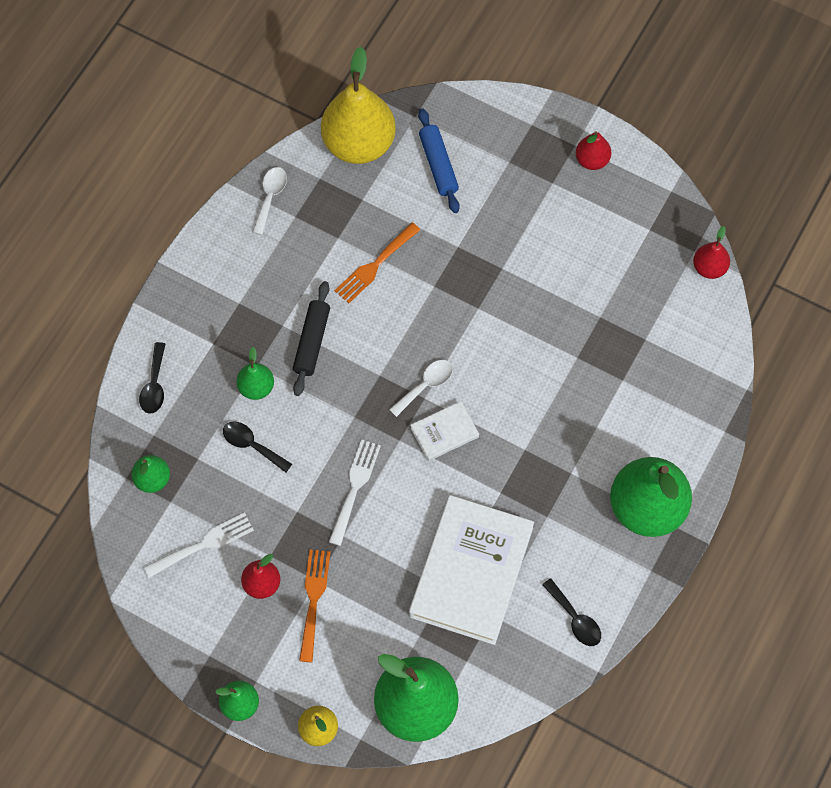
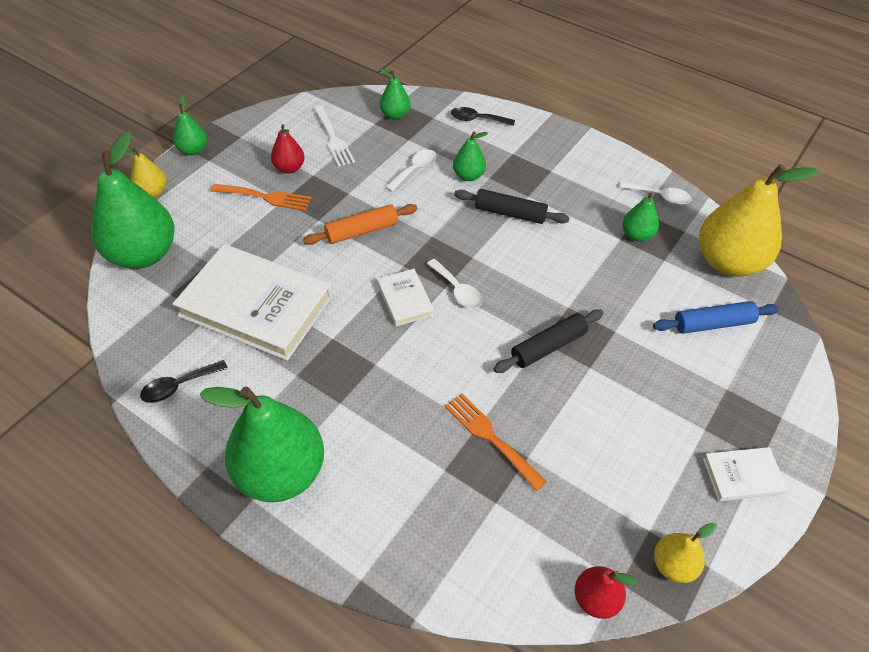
camera: 95 degrees right, 15 degrees down
(252, 445) = (415, 170): black spoon -> white spoon
(331, 222) = (637, 235): none -> green pear
(355, 487) = (362, 231): white fork -> orange rolling pin
(375, 265) = (590, 263): orange fork -> orange fork (490, 437)
(484, 302) = (548, 347): none -> black rolling pin
(592, 160) = (742, 476): red pear -> white book
(674, 215) = (673, 565): none -> yellow pear

